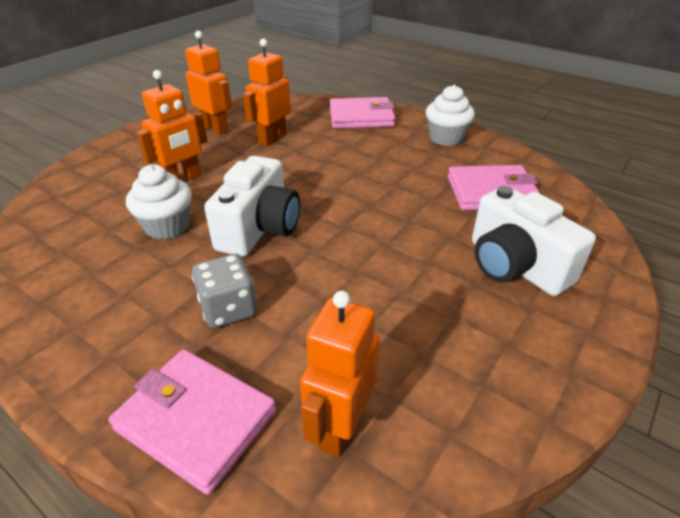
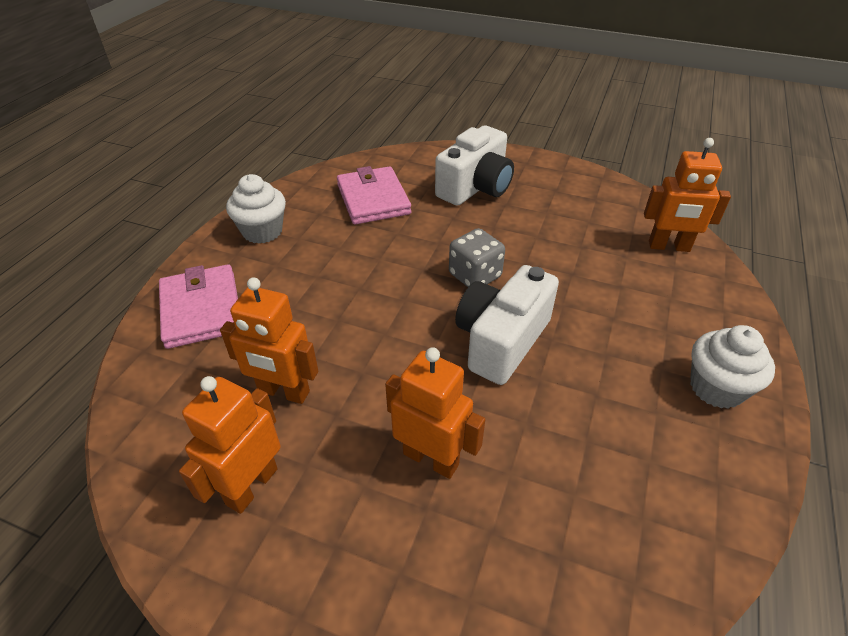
camera: 105 degrees left, 5 degrees up
(167, 227) = (539, 426): white cupcake -> white cupcake (716, 388)
(196, 420) = (720, 309): pink wallet -> none
(228, 309) = (619, 327): grey dice -> grey dice (475, 276)
(259, 228) = (501, 340): white camera -> white camera turned 60 degrees counterclockwise

